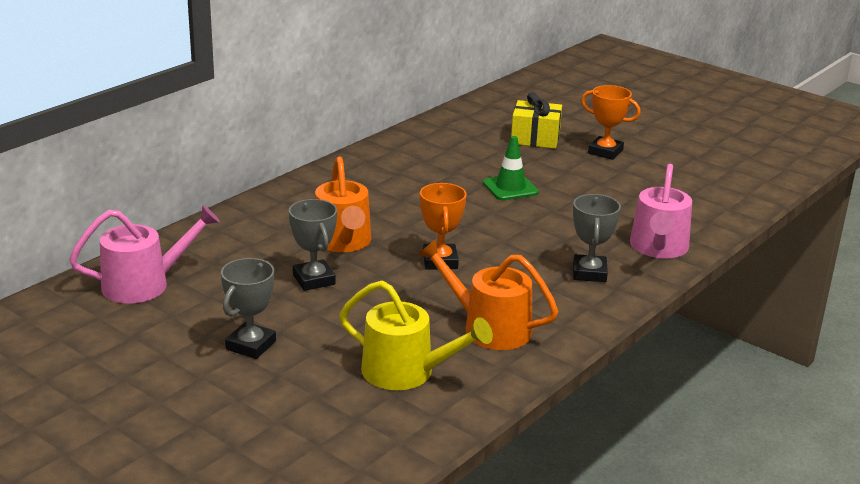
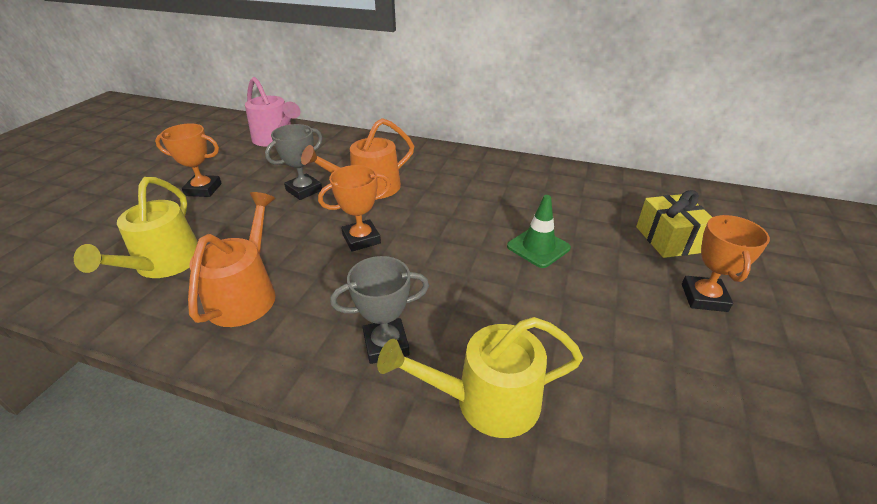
camera: 70 degrees right, 10 degrees up
(251, 345) = (203, 189): grey trophy -> orange trophy
(658, 248) = (486, 401): pink watering can -> yellow watering can

